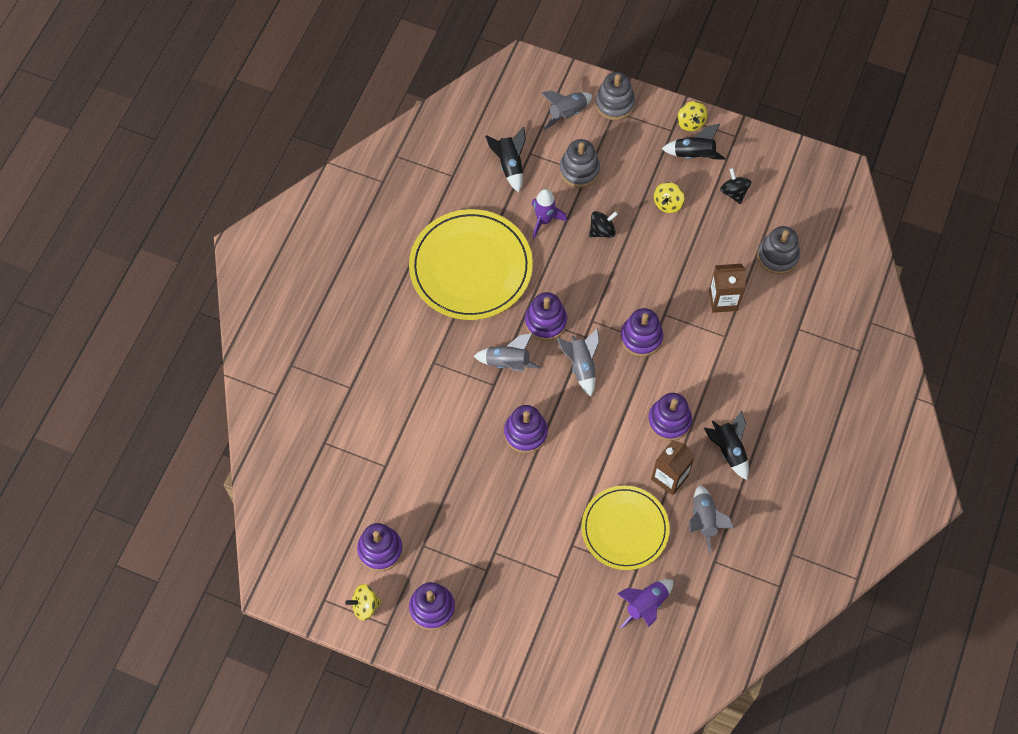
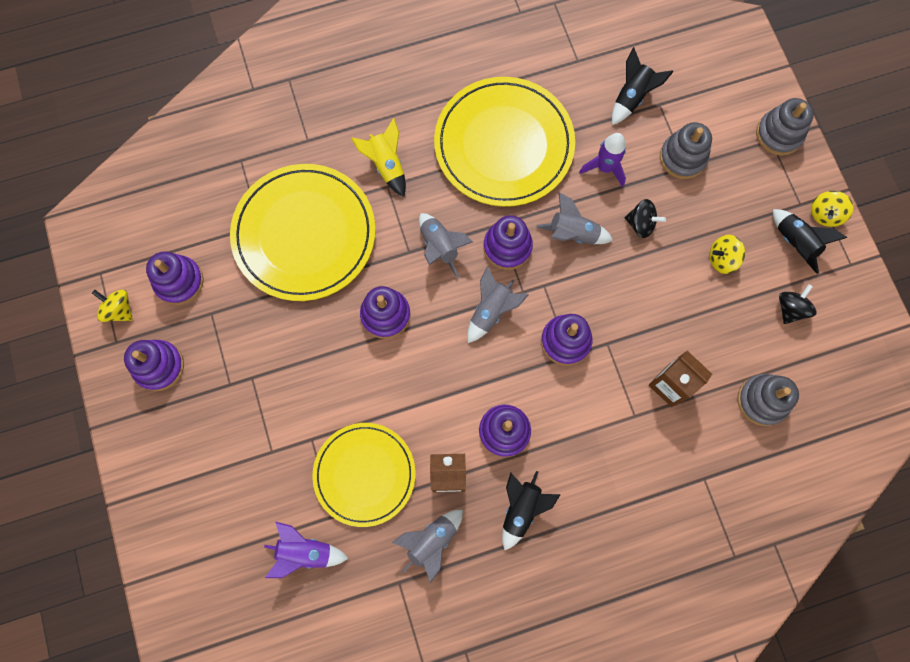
camera: 50 degrees right, 10 degrees up
(417, 351) = (386, 165): none -> yellow rocket
(420, 441) = (304, 234): none -> yellow plate
(567, 114) = (729, 103): grey rocket -> grey rocket (572, 234)

